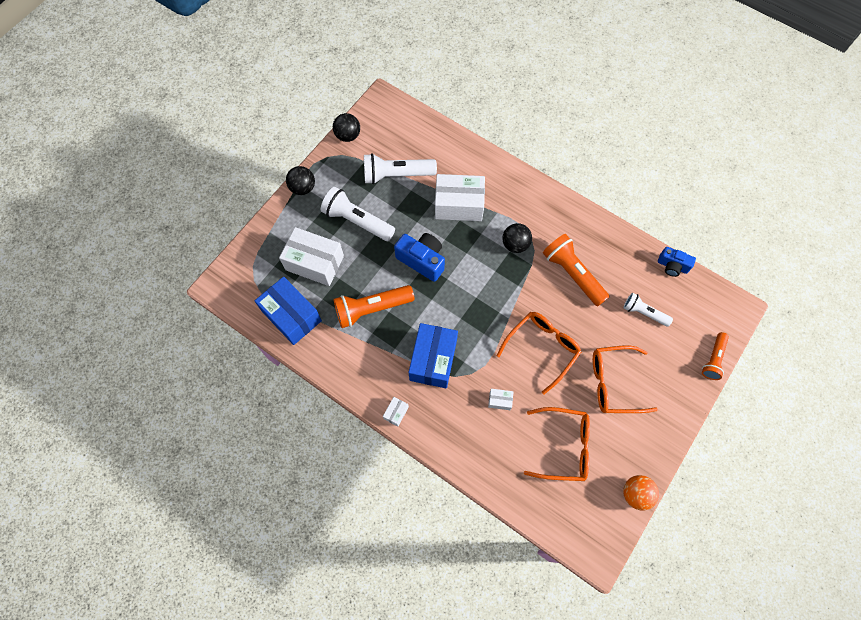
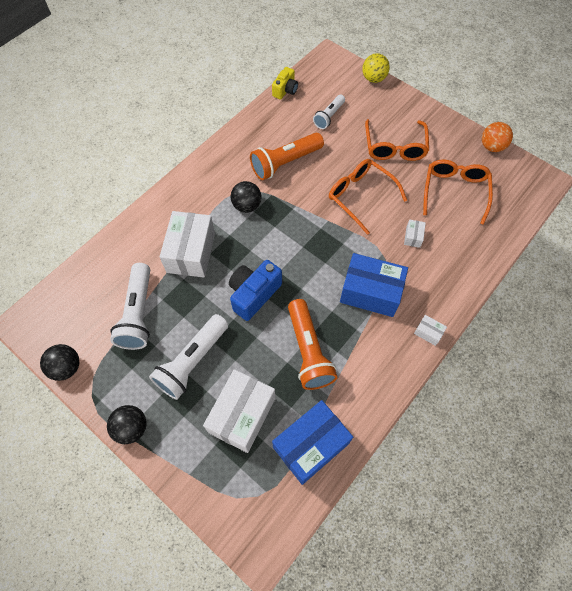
camera: 85 degrees left, 5 degrees down
(672, 266) = (285, 90): blue camera -> yellow camera
(713, 359) = (373, 79): orange flashlight -> yellow ball

